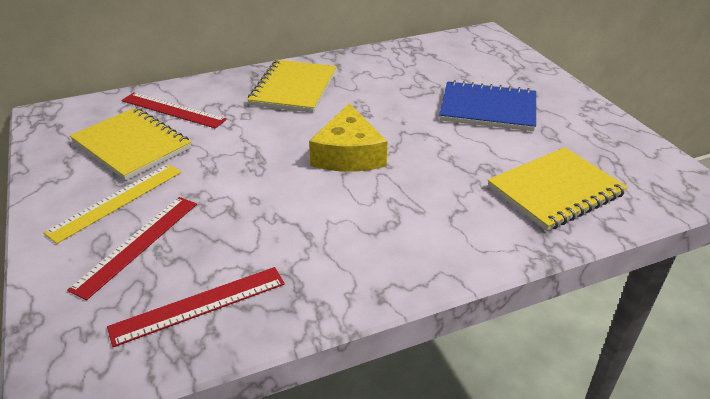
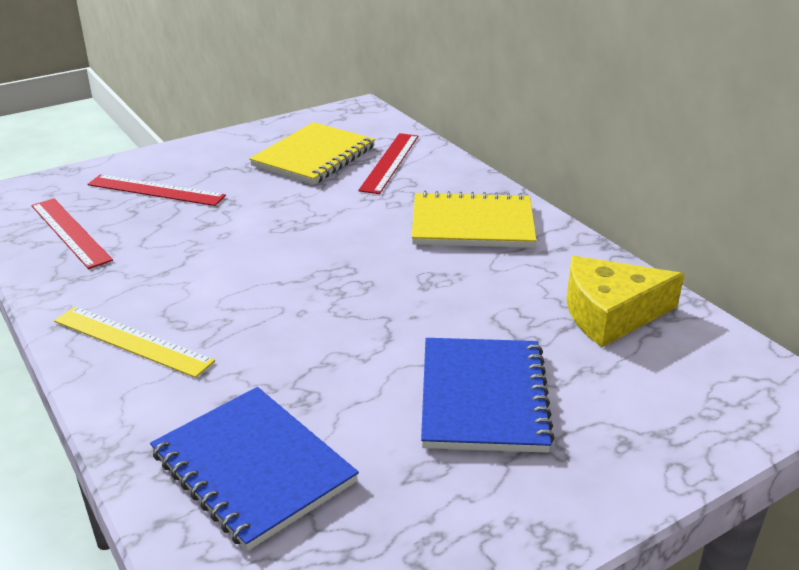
camera: 80 degrees right, 5 degrees down
(116, 201) = (219, 169): yellow ruler -> yellow ruler (132, 341)
(348, 154) = (321, 281): yellow cheese -> yellow cheese (610, 313)
(555, 191) = (253, 468): yellow notebook -> blue notebook

